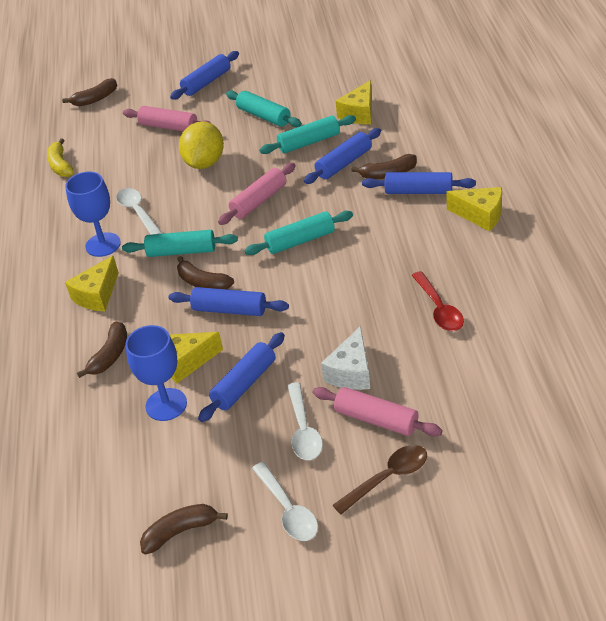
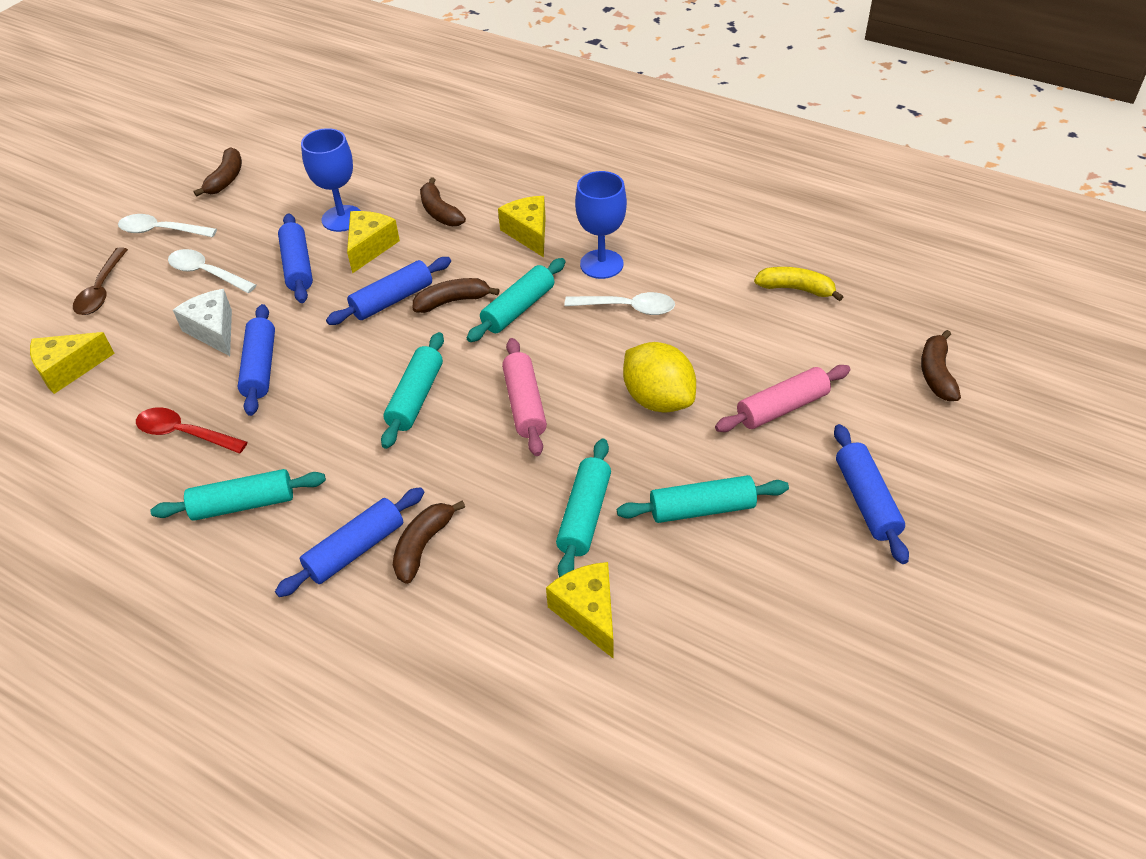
camera: 125 degrees right, 5 degrees up
(344, 163) = (498, 519): blue rolling pin -> blue rolling pin (260, 367)
(376, 419) = (151, 316): pink rolling pin -> none
(447, 246) = (243, 504): none -> turquoise rolling pin
(480, 215) = (241, 573): yellow cheese -> yellow cheese (68, 369)

